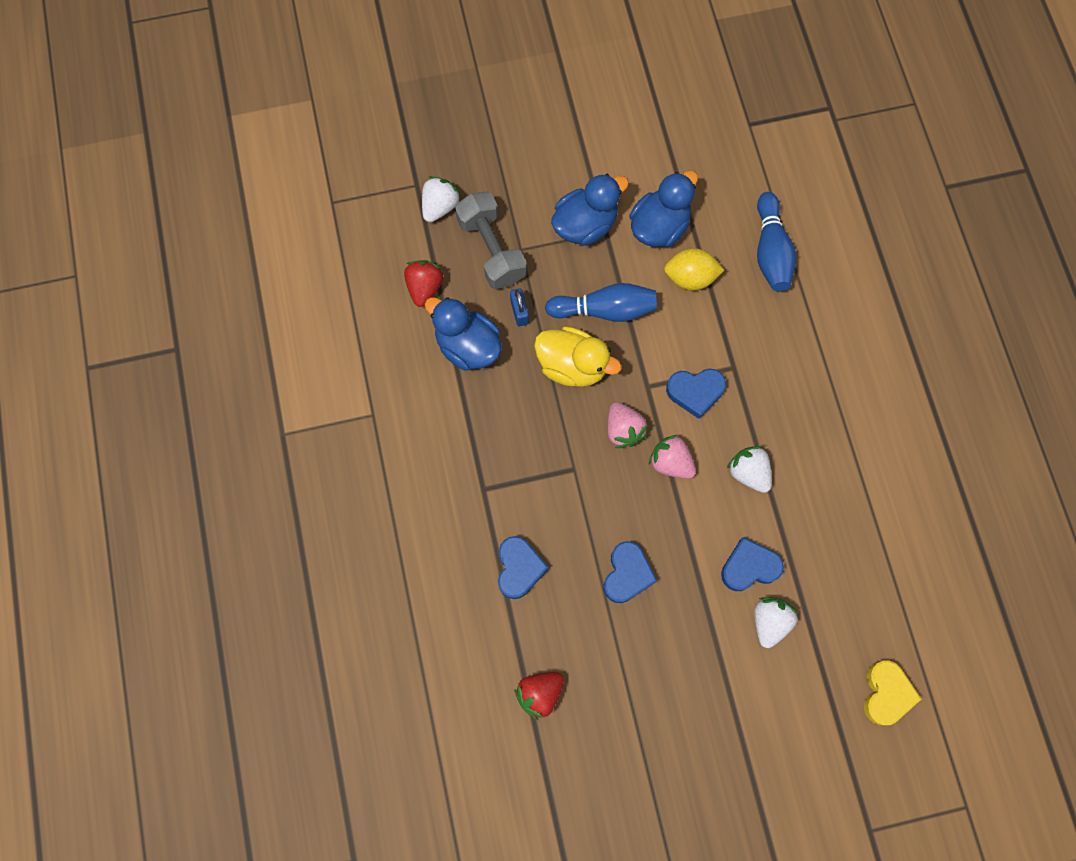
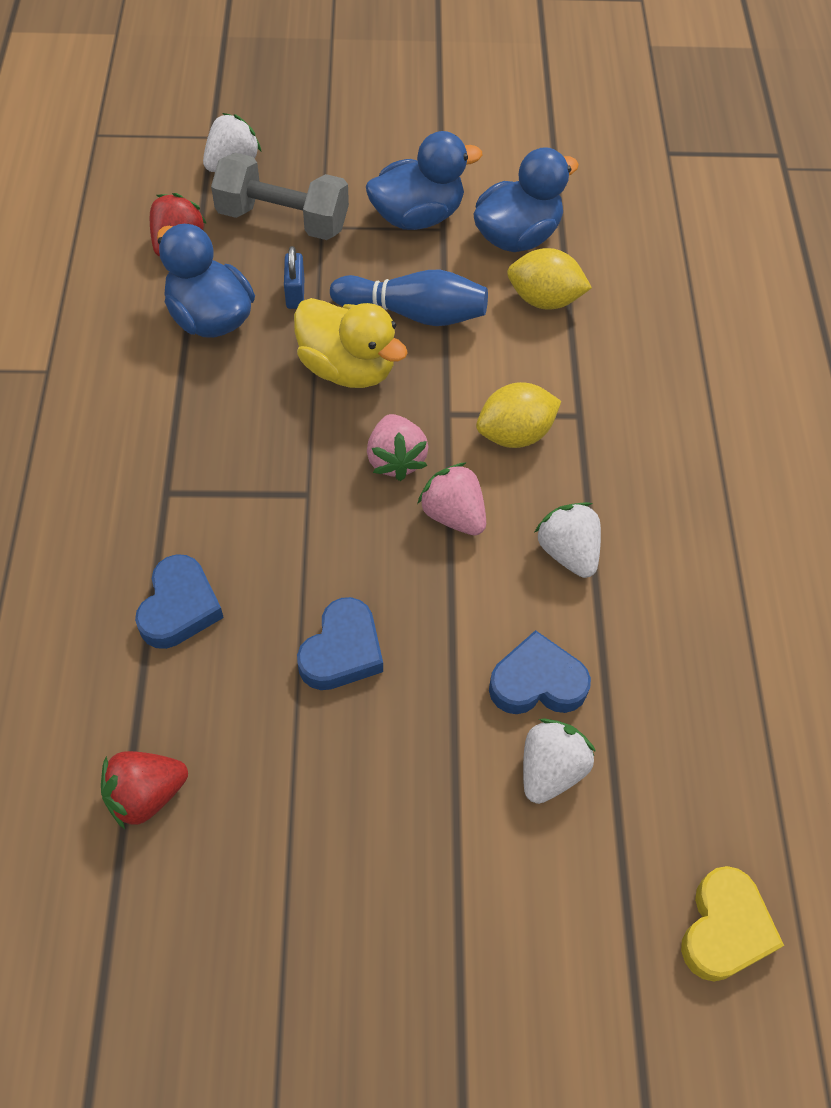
camera: 10 degrees right, 15 degrees down
(492, 250) = (283, 220): grey dumbbell -> grey dumbbell turned 60 degrees counterclockwise
(695, 392) = (515, 434): blue heart -> yellow lemon
(770, 251) = (665, 291): blue bowling pin -> none

